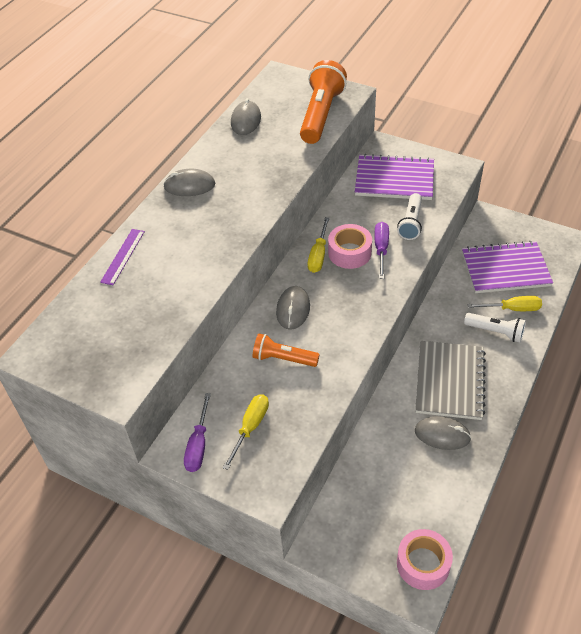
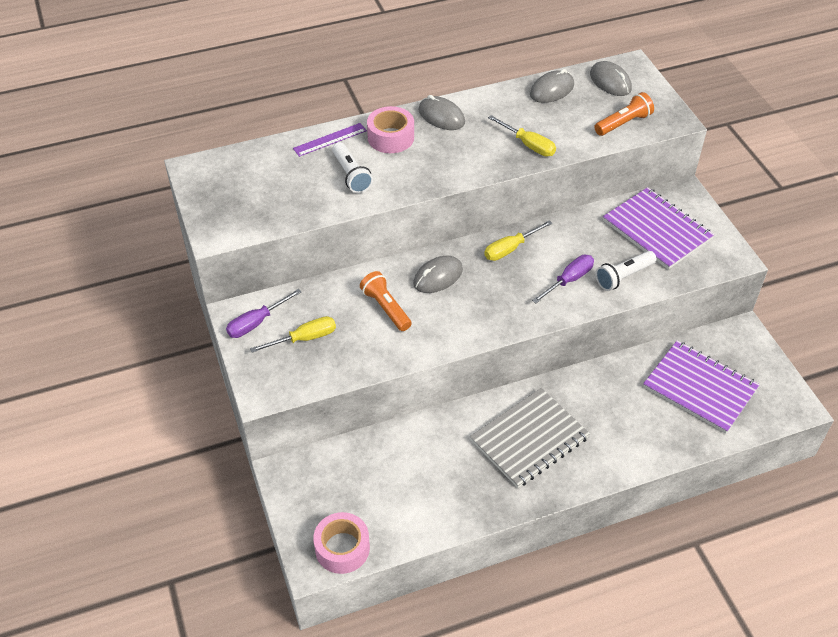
camera: 40 degrees right, 0 degrees up
(321, 114) = (623, 123): orange flashlight -> orange flashlight, size x0.59
(349, 253) = (538, 264): pink tape -> pink tape (390, 137)
(442, 434) = (471, 473): grey mouse -> grey mouse (610, 82)
(495, 332) = (620, 432): white flashlight -> white flashlight (351, 175)
(512, 309) = (662, 425): yellow screwdriver -> yellow screwdriver (528, 145)

